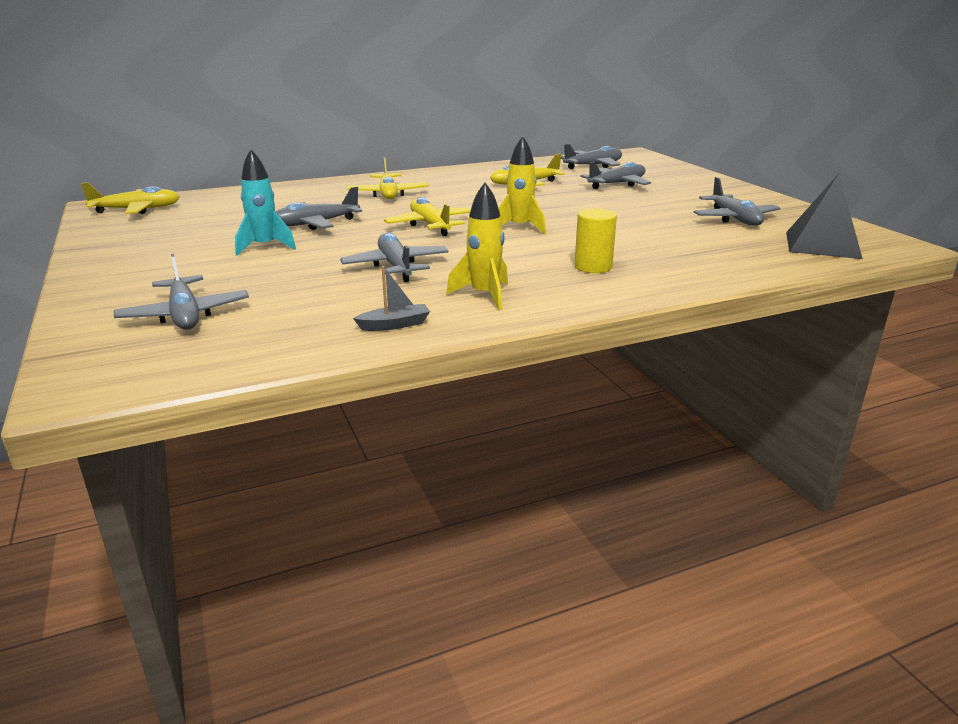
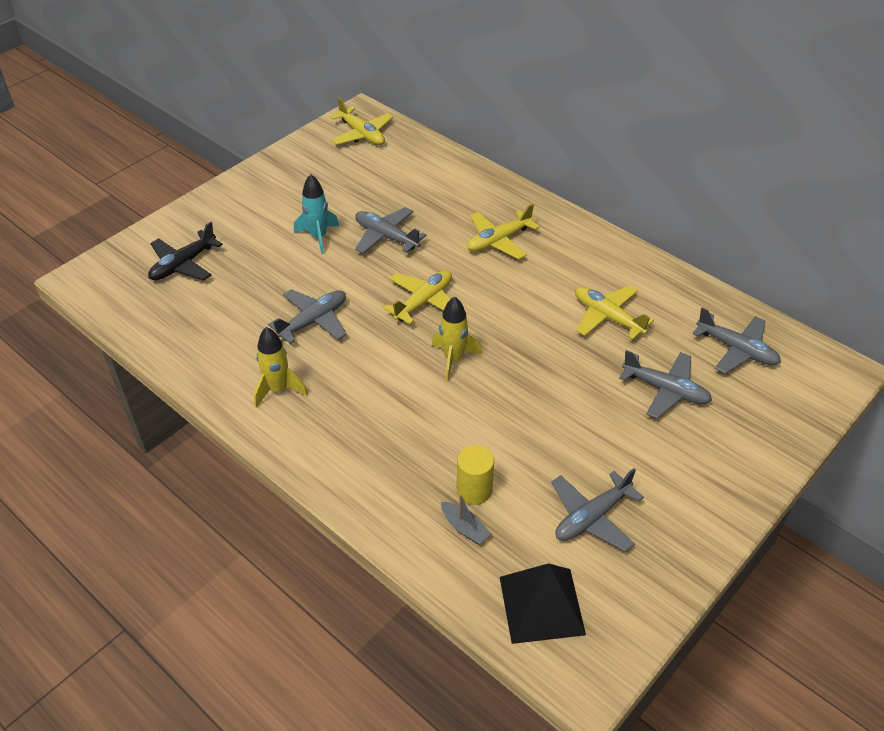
camera: 65 degrees right, 20 degrees up
(184, 315) = (183, 264): grey plane -> black plane
(394, 325) = (206, 363): grey boat -> grey boat (464, 528)
(593, 267) = (374, 436): yellow cylinder -> yellow cylinder (474, 490)

